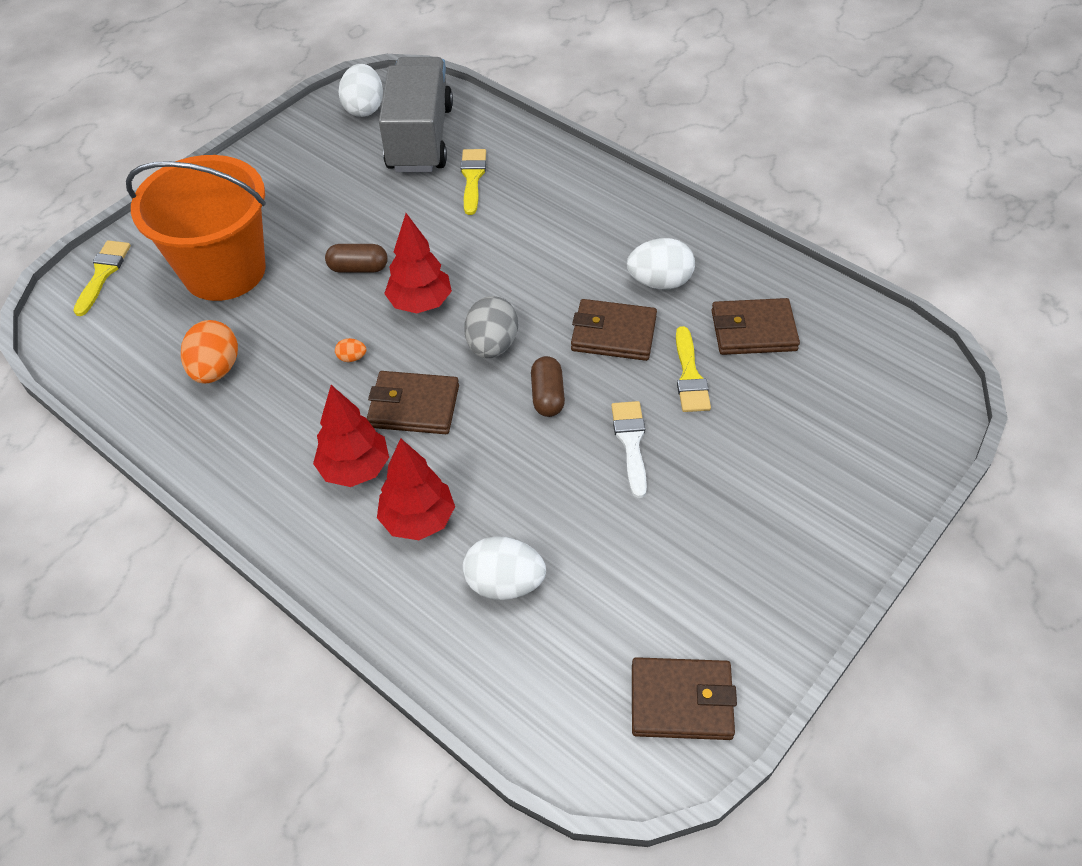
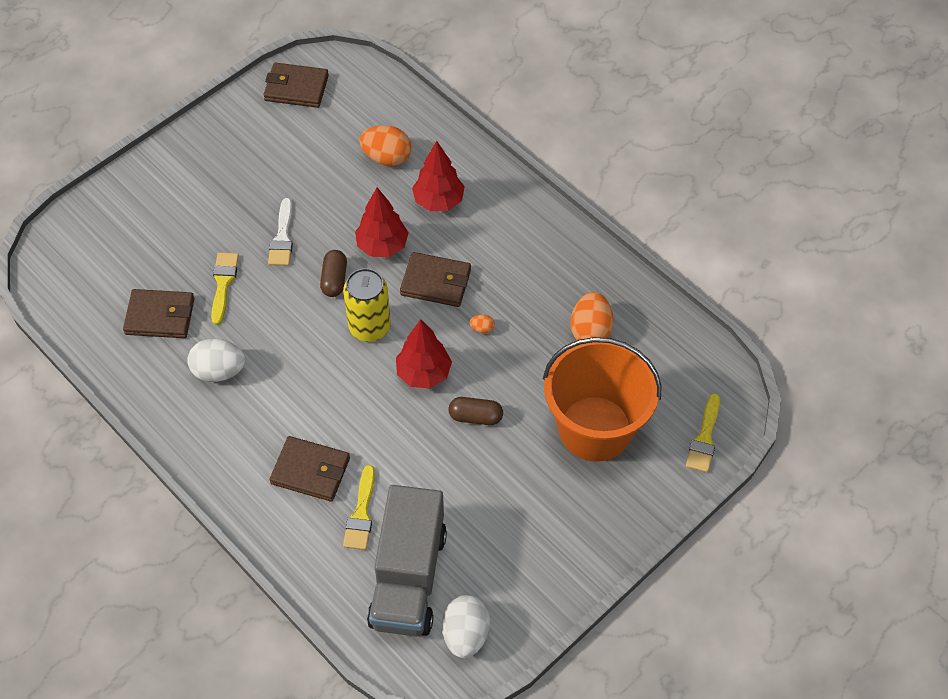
camera: 175 degrees left, 5 degrees up
(355, 469) = (480, 240): red tree -> red tree (382, 246)
(492, 345) = (369, 327): grey egg -> yellow can
(504, 583) = (387, 157): white egg -> orange egg
(613, 334) = (271, 326): brown wallet -> brown wallet (310, 471)

